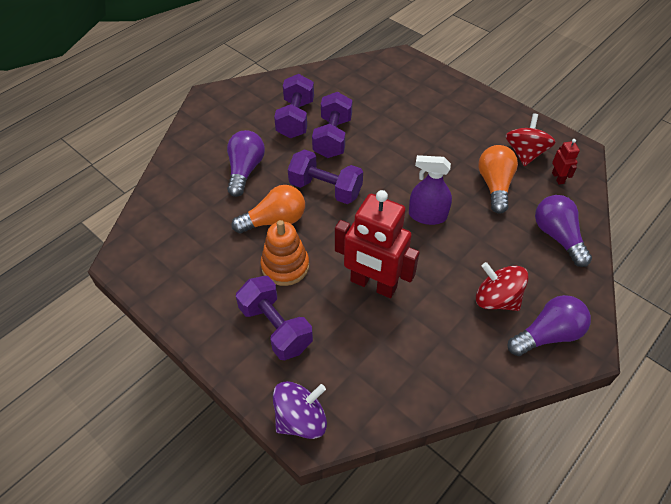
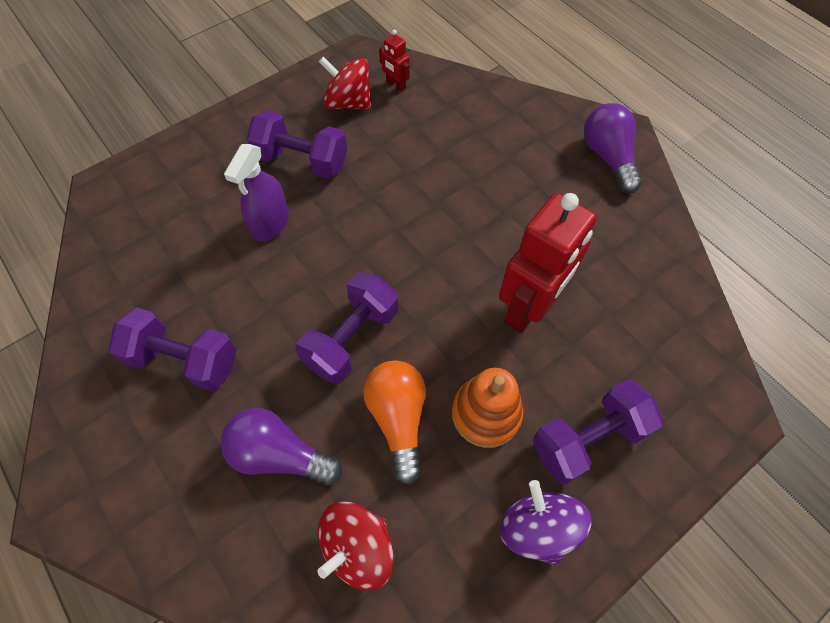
camera: 80 degrees left, 10 degrees up
(301, 419) = (718, 423): purple spinning top -> purple spinning top (537, 528)
(332, 138) = (247, 312): purple dumbbell -> purple dumbbell (302, 161)
(427, 216) = (427, 225): purple spray bottle -> purple spray bottle (270, 223)
(494, 186) = (393, 145): orange light bulb -> none
(496, 299) = (561, 188): red spinning top -> red spinning top (358, 548)
(557, 237) = (482, 111): purple light bulb -> none
(558, 178) = (396, 85): red robot -> red robot turned 135 degrees counterclockwise

